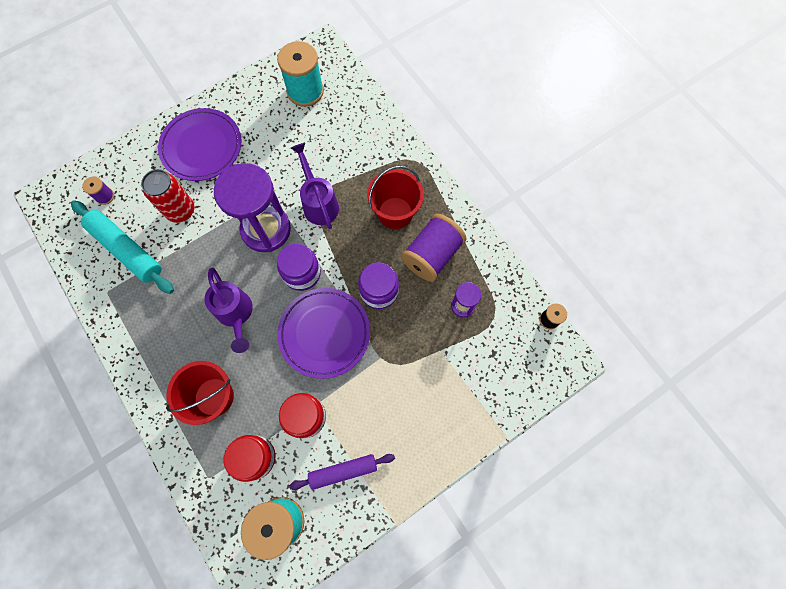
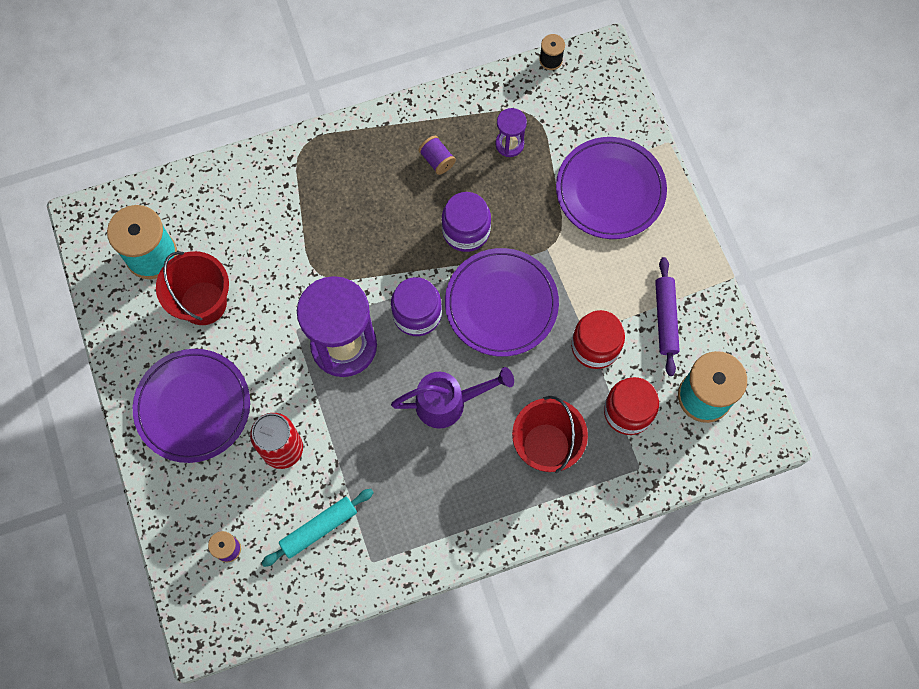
camera: 75 degrees left, 0 degrees up
(126, 250) = (319, 528): turquoise rolling pin -> turquoise rolling pin, size x0.65
(318, 202) = (325, 274): purple watering can -> none
(395, 213) = (369, 187): red bucket -> red bucket (203, 303)
(432, 255) = (437, 160): purple spool -> purple spool, size x0.47
(446, 397) = (610, 190): none -> purple plate

